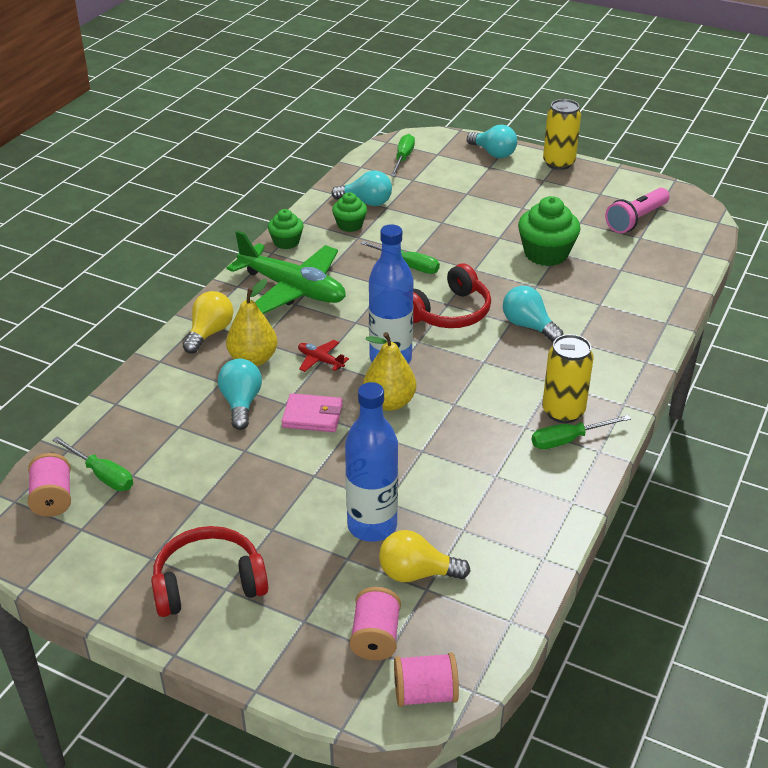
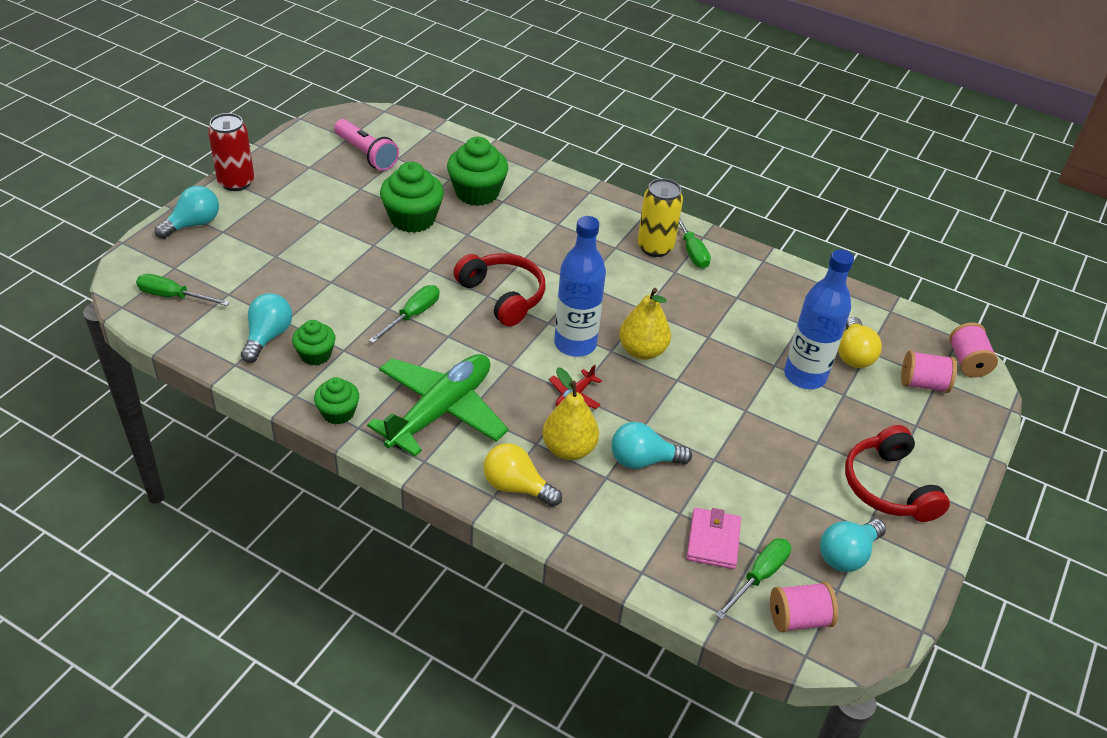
camera: 90 degrees left, 5 degrees up
(312, 416) = (662, 406): pink wallet -> pink wallet (713, 541)
(528, 326) = (531, 248): turquoise light bulb -> turquoise light bulb (847, 555)
(558, 163) = (236, 182): yellow can -> red can
(606, 287) = (477, 193): none -> green cupcake

